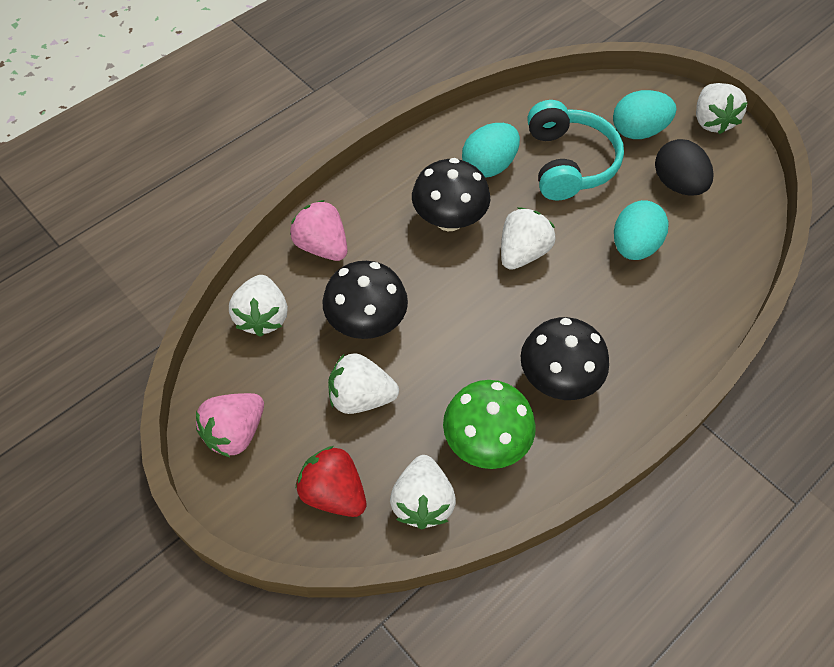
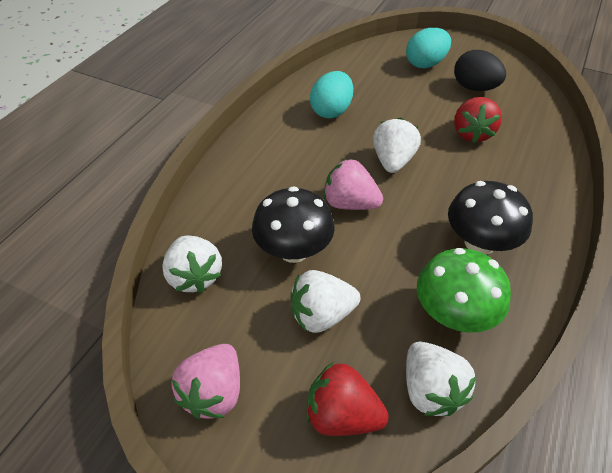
camera: 20 degrees left, 10 degrees down
(322, 246) = (223, 203): pink strawberry -> pink strawberry (350, 203)
(449, 219) = (321, 154): black mushroom -> none
(568, 163) = (389, 94): turquoise headphones -> none
(633, 246) = (472, 134): turquoise egg -> red strawberry
(711, 121) = (470, 47): white strawberry -> none

